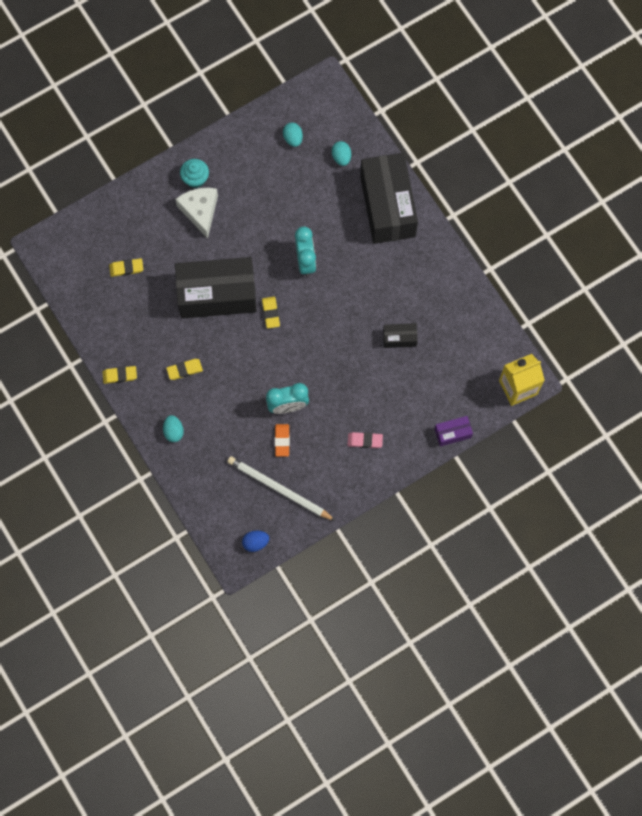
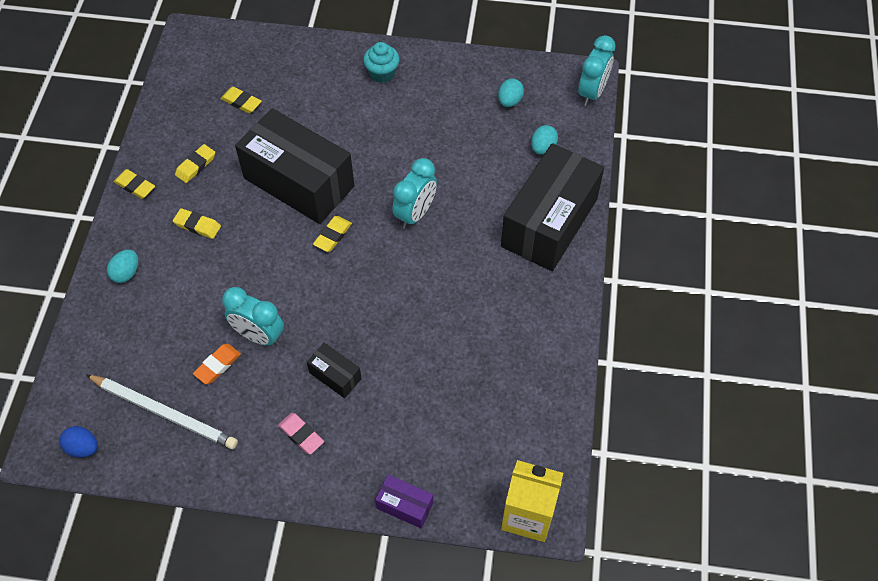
camera: 40 degrees right, 15 degrees down
(143, 333) = (195, 165): none -> yellow eraser
(200, 211) = (358, 102): white cheese -> none
(279, 489) = (164, 412): white pencil -> white pencil turned 135 degrees clockwise
(338, 93) = (592, 92): none -> turquoise clock
(399, 338) = (441, 358): black box -> black box (335, 376)

